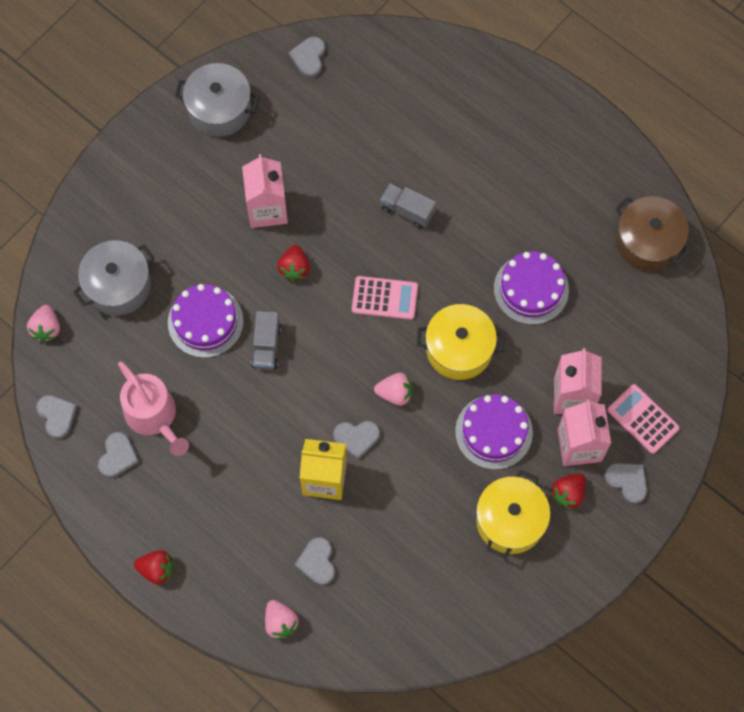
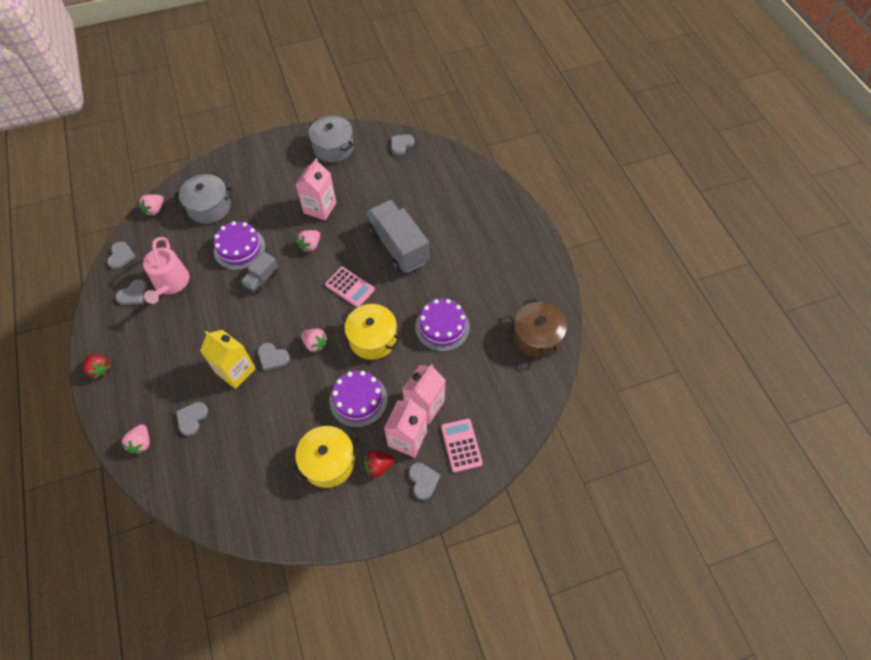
camera: 30 degrees right, 10 degrees down
(294, 268) = (310, 245): red strawberry -> pink strawberry
(407, 210) = (398, 247): grey truck -> grey truck, size x2.01

